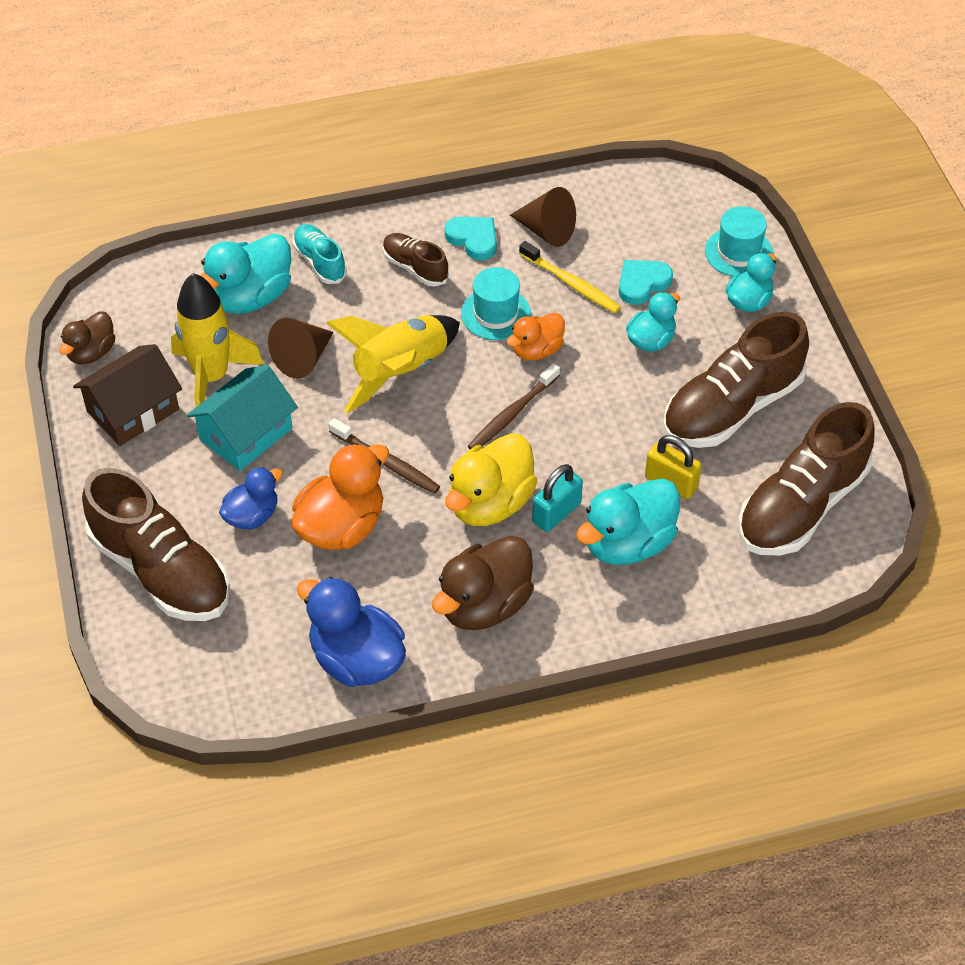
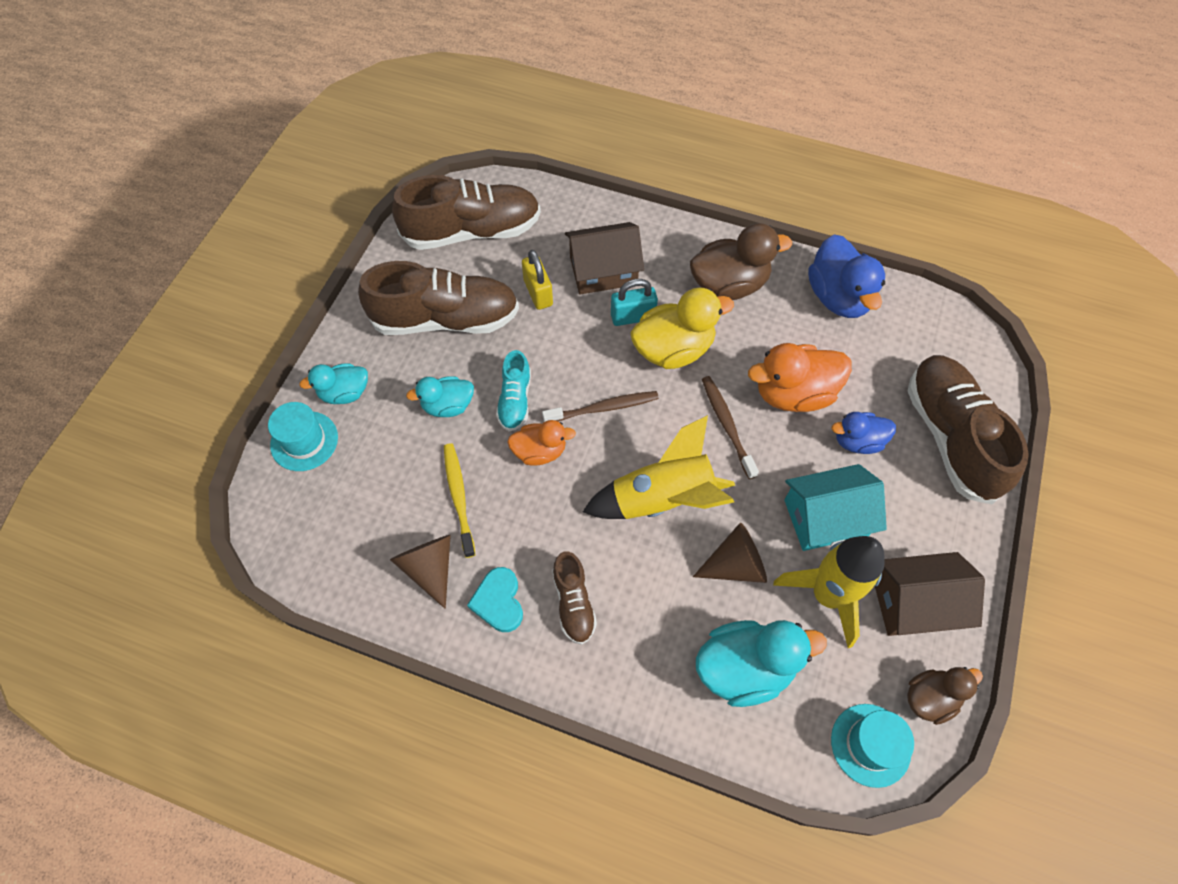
camera: 145 degrees left, 10 degrees up
(320, 262) = (655, 669): turquoise shoe -> turquoise shoe (515, 400)
(496, 314) = (543, 507): turquoise hat -> turquoise hat (870, 745)
(628, 543) = (603, 271): turquoise duck -> brown house
(642, 283) = (404, 461): turquoise heart -> none

